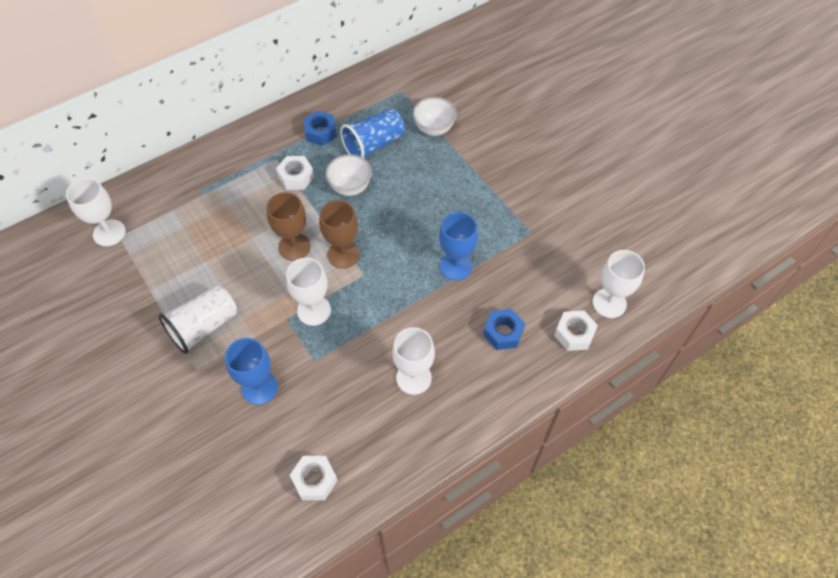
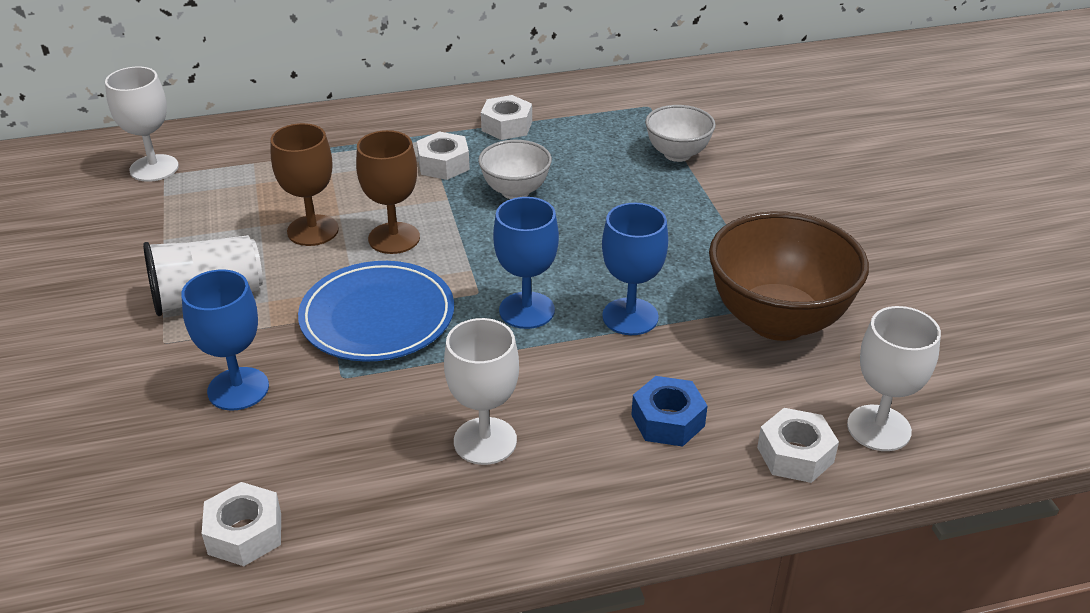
camera: 20 degrees right, 20 degrees down
(314, 310) = (377, 317): white goblet -> blue plate
(321, 132) = (507, 126): blue nut -> white nut
(343, 254) = (461, 263): brown goblet -> brown goblet (313, 230)
(374, 145) = (576, 153): blue cup -> none
(397, 279) = (527, 310): none -> blue goblet
(535, 244) = (777, 320): none -> brown bowl

